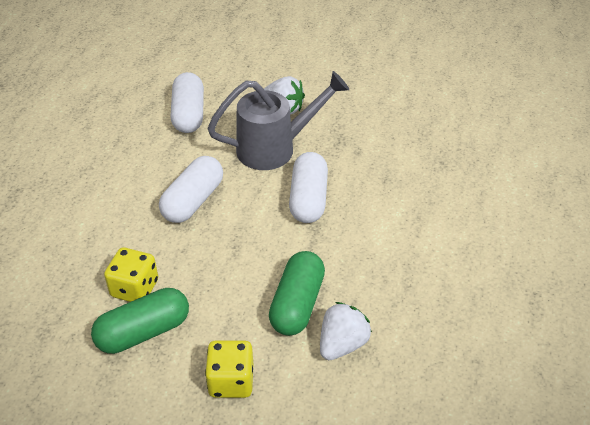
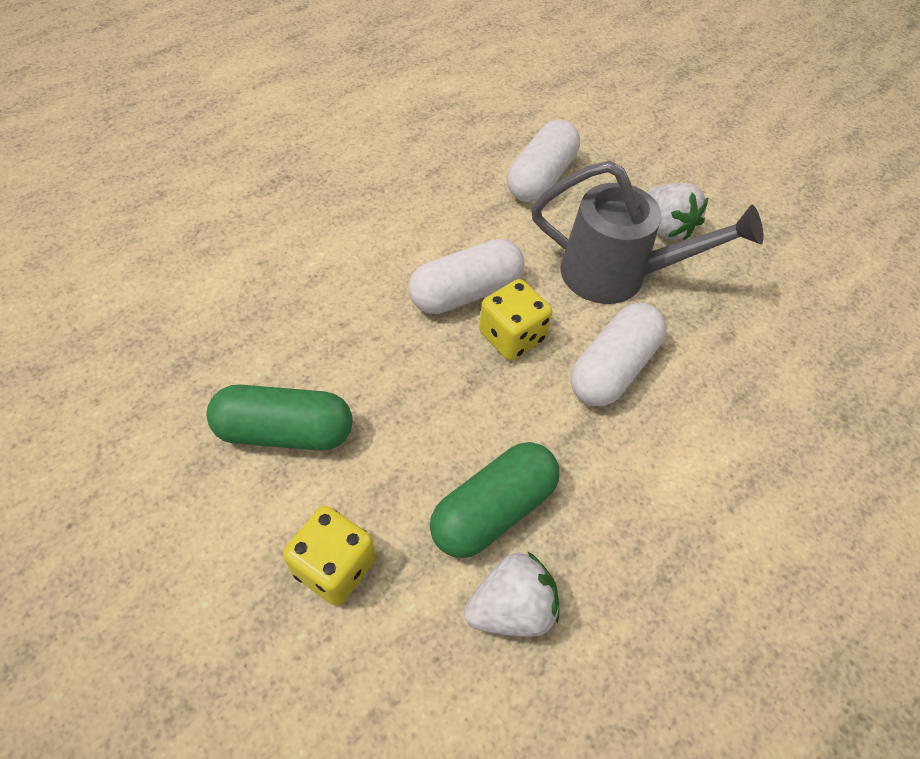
camera: 30 degrees right, 10 degrees up
(135, 288) = (317, 368): yellow dice -> yellow dice (512, 336)

